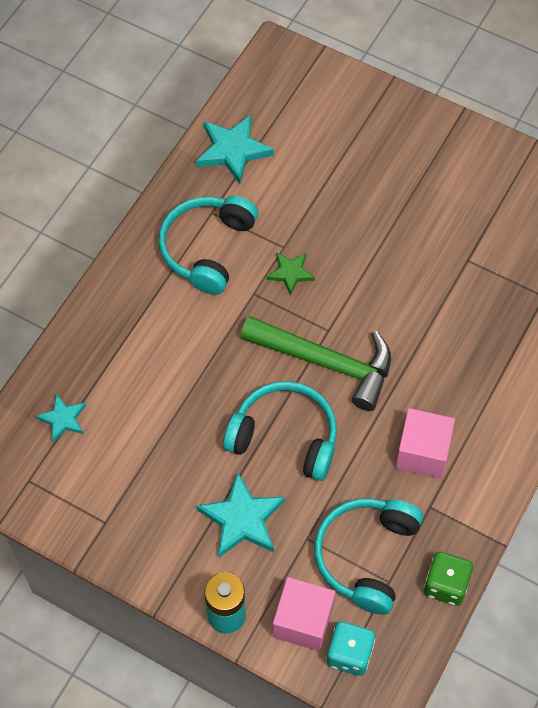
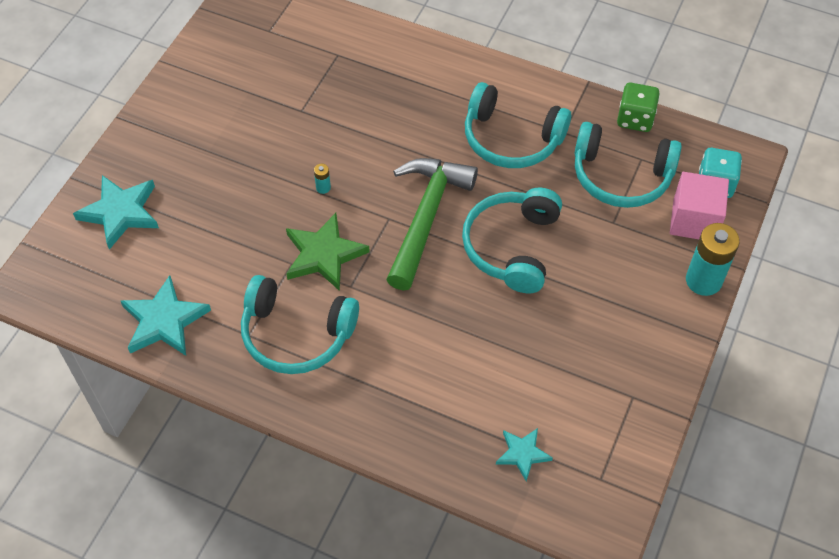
camera: 95 degrees left, 5 degrees down
(242, 519) = (605, 276): turquoise star -> turquoise star (120, 213)
(290, 273) = (324, 254): green star -> green star, size x1.70
(369, 275) = (323, 188): none -> turquoise battery
(422, 452) = (511, 139): pink cube -> turquoise headphones

